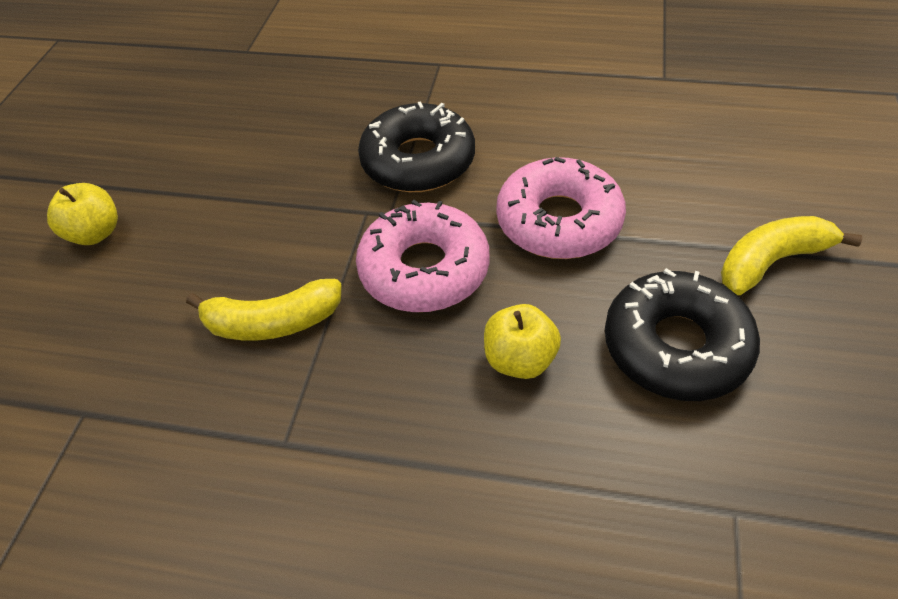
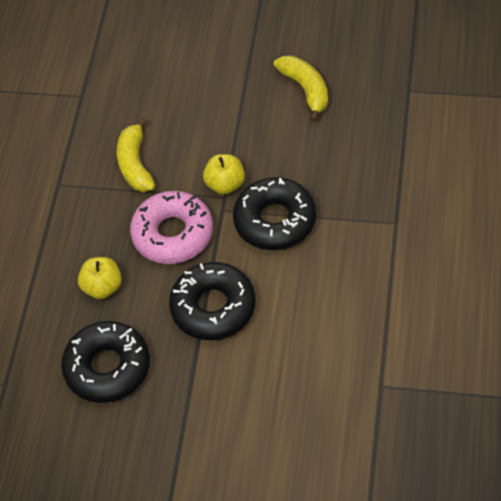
camera: 90 degrees right, 5 degrees up
(95, 233) = (208, 60): yellow apple -> yellow apple (225, 184)
(559, 221) = (213, 307): pink donut -> black donut
(771, 261) = (172, 431): yellow banana -> yellow banana (306, 89)

